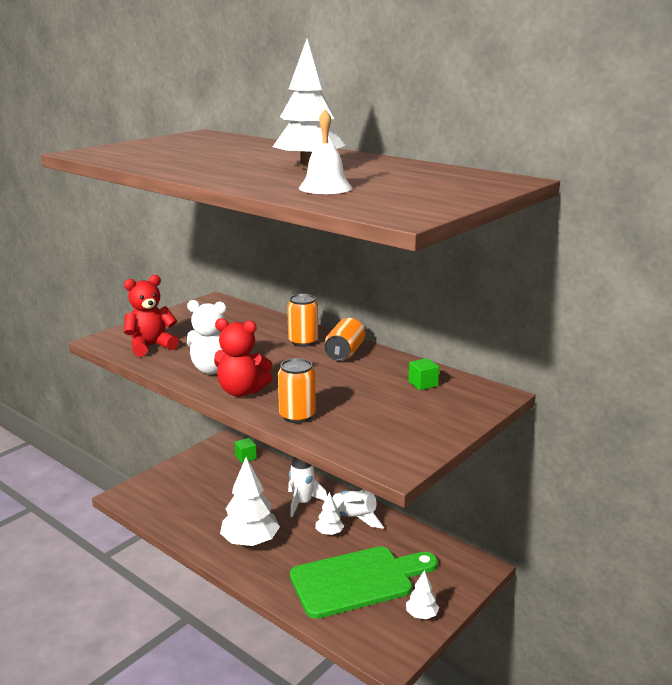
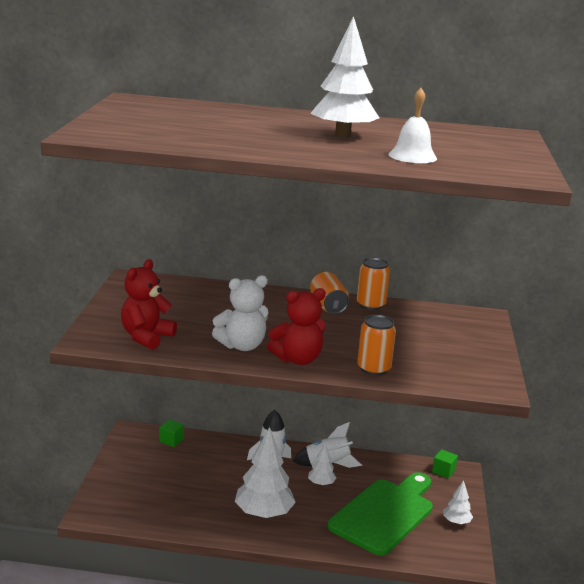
camera: 35 degrees left, 0 degrees up
(303, 341) = (279, 303): orange can -> orange can (371, 305)
(423, 384) = (424, 319): green cube -> green cube (443, 471)

